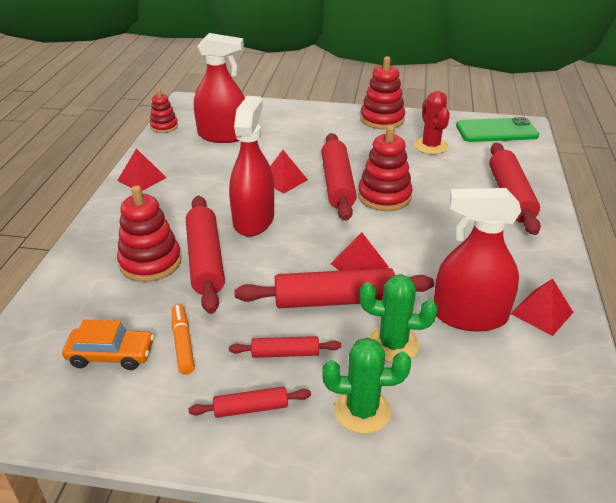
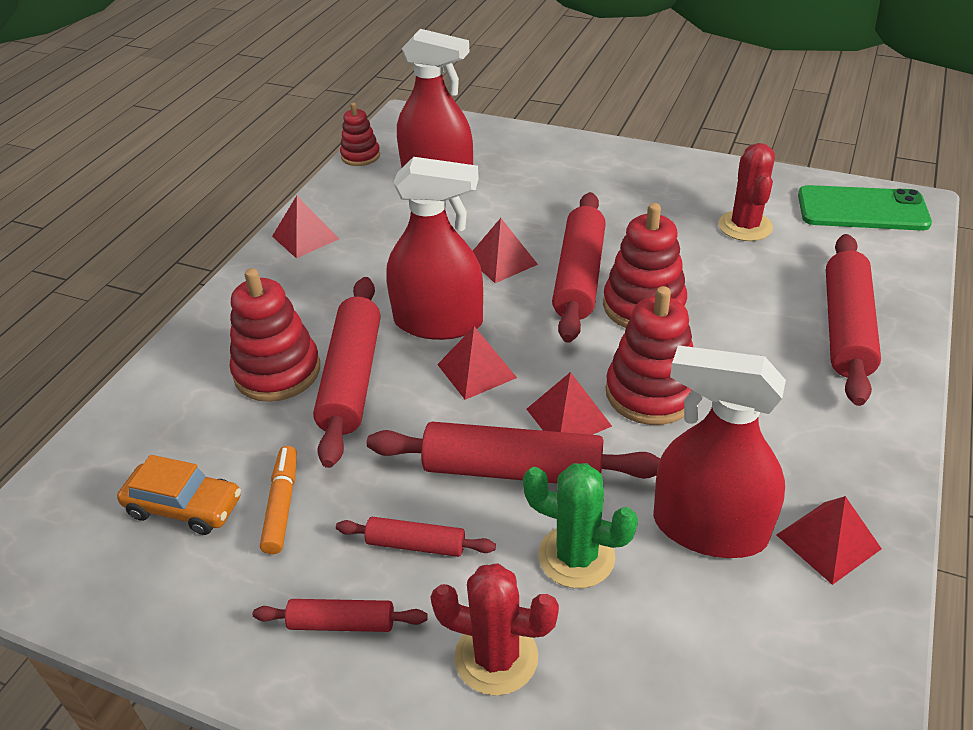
camera: 15 degrees right, 5 degrees up
(253, 220) = (438, 322): red spray bottle -> red spray bottle turned 75 degrees clockwise
(289, 246) = (476, 371): none -> red pyramid
(362, 411) = (496, 657): green cactus -> red cactus
(382, 119) = (683, 172): red stacking toy -> red stacking toy (650, 393)

